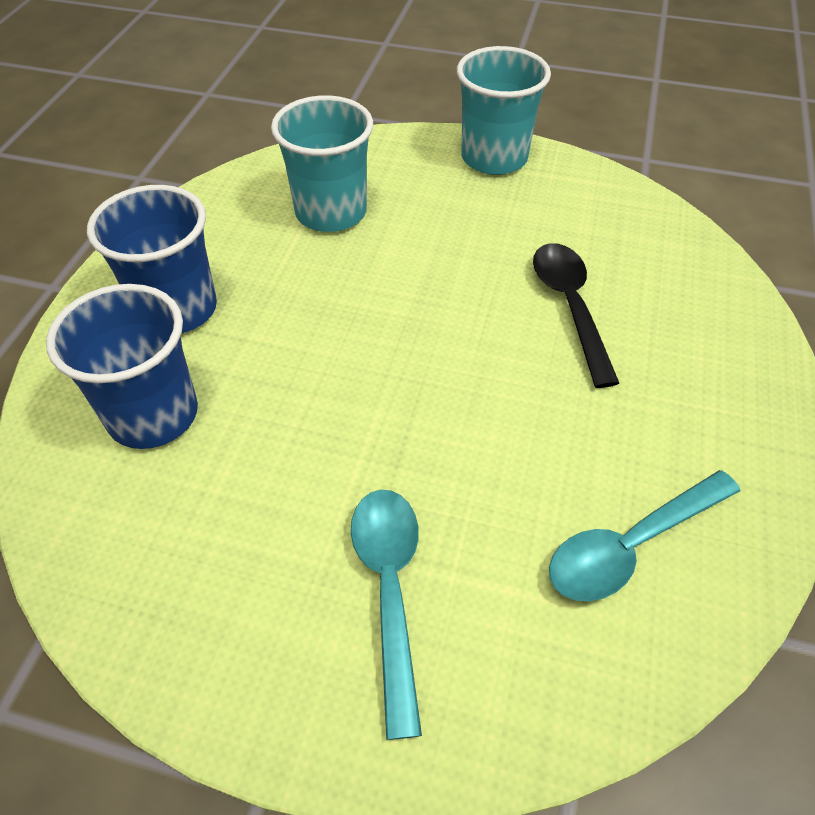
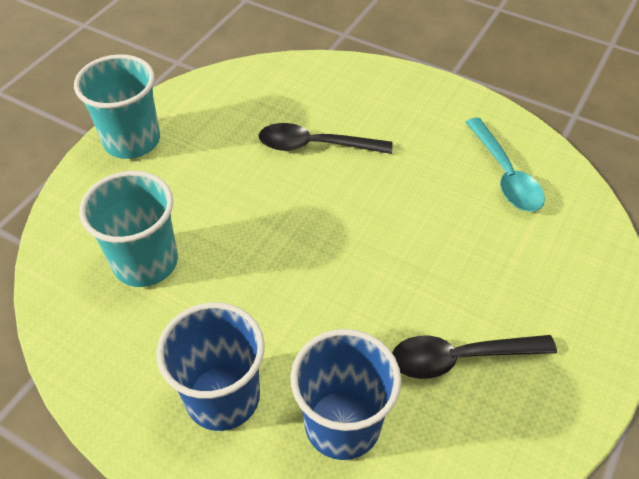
camera: 75 degrees left, 0 degrees up
(261, 523) = (460, 358): none -> black spoon
(389, 590) = (520, 294): turquoise spoon -> none

